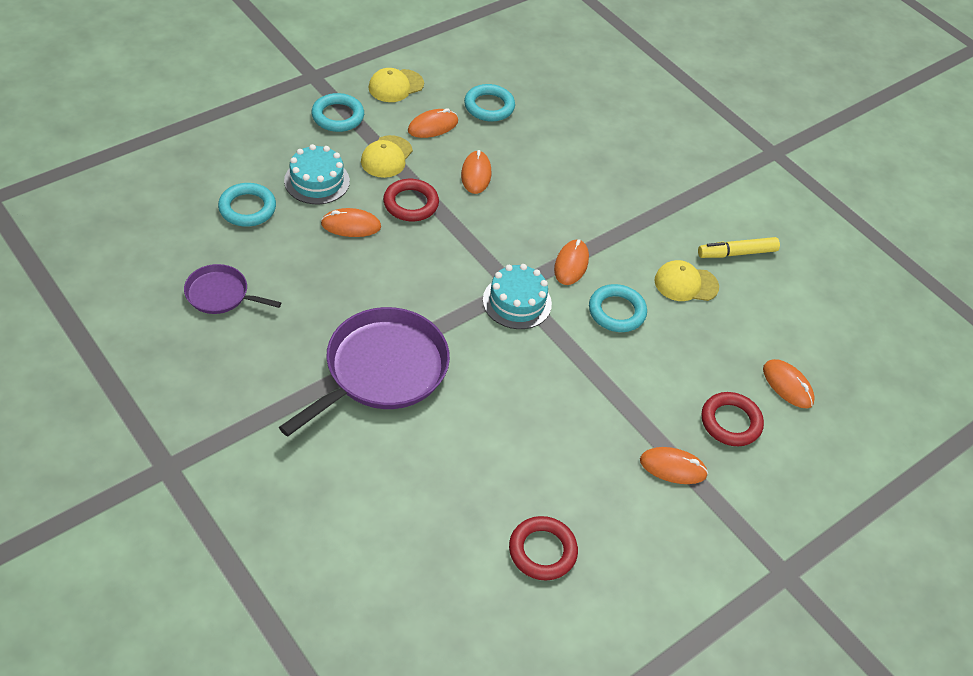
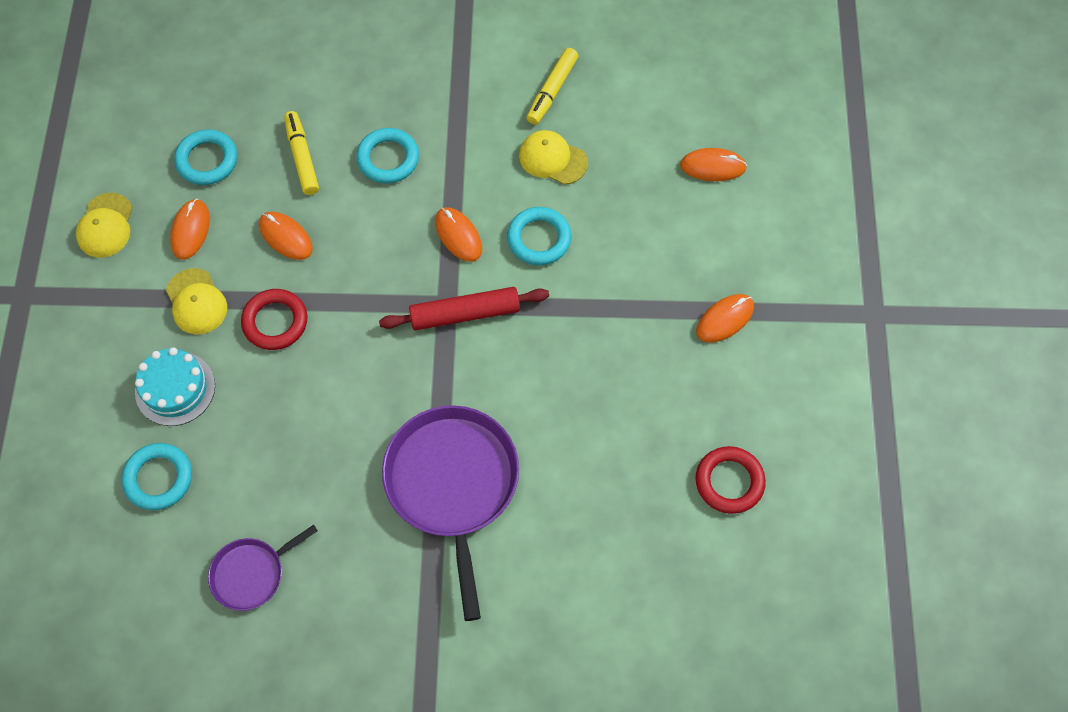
camera: 45 degrees left, 15 degrees up
(338, 116) = (102, 310): turquoise ring -> turquoise ring (388, 159)
(351, 225) = (259, 395): orange mouse -> none
(517, 302) = (465, 313): turquoise cake -> red rolling pin
(540, 150) = (302, 157): none -> yellow marker
(685, 284) = (552, 159): yellow cap -> yellow cap turned 75 degrees clockwise
(730, 422) = (715, 239): red ring -> none

